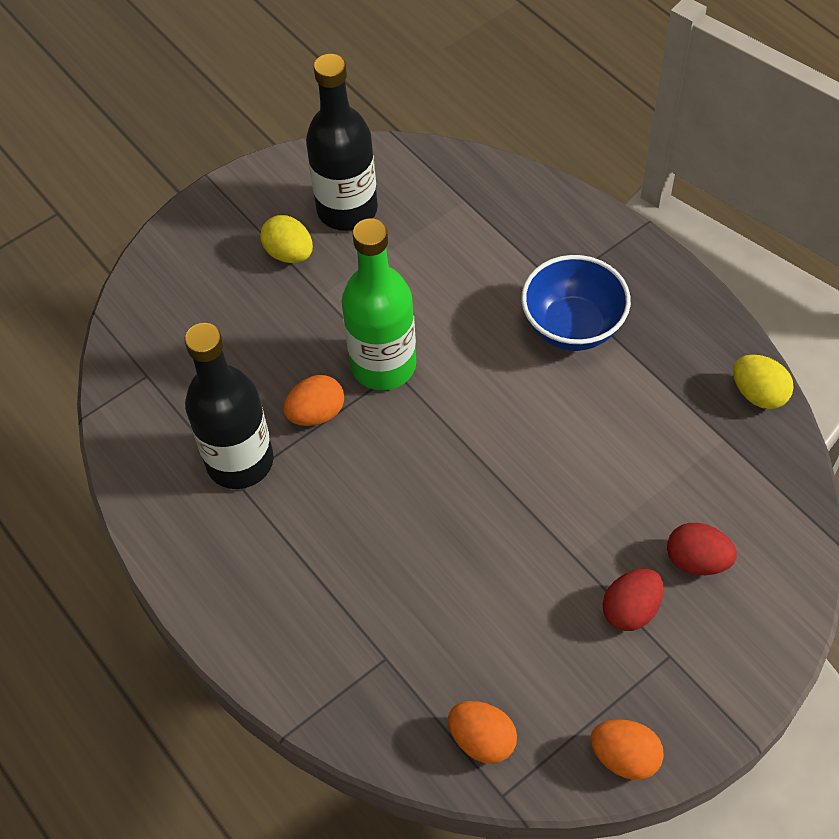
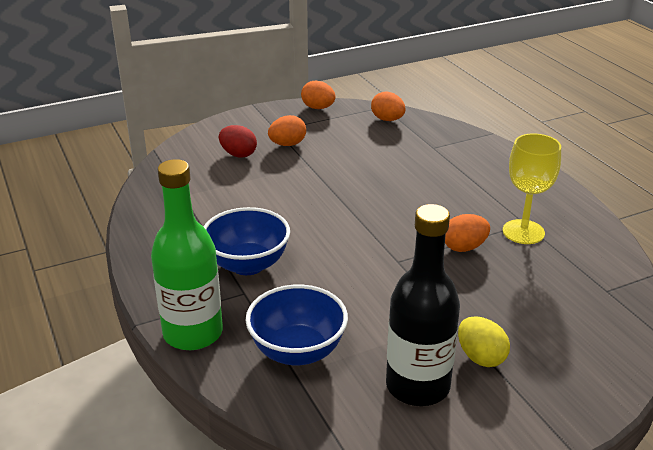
camera: 170 degrees left, 25 degrees down
(240, 461) = (523, 232): black bottle -> yellow goblet
(383, 365) = (406, 266): green bottle -> green bottle (193, 333)
(471, 223) = (297, 351): none -> blue bowl
(631, 609) = (287, 144): red egg -> orange egg
(758, 394) = (142, 210): yellow egg -> none

